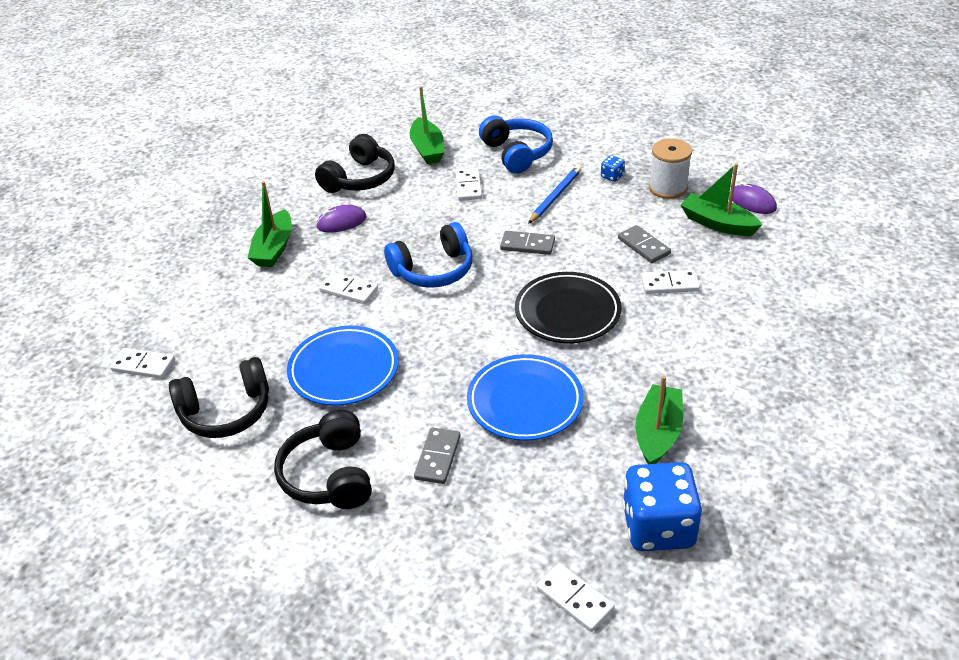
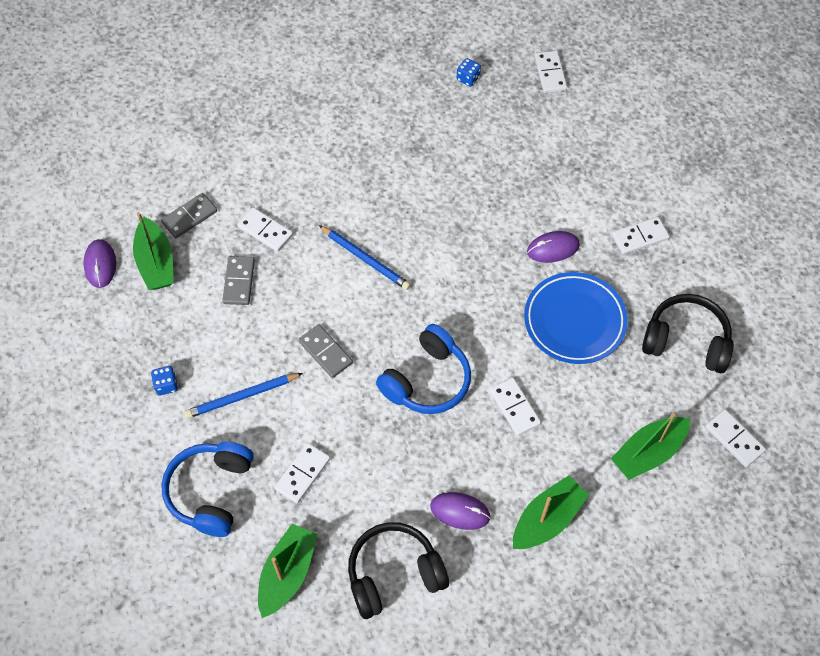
camera: 145 degrees left, 20 degrees up
(329, 475) = (640, 237): black headphones -> white domino
(410, 414) = (553, 248): none -> purple mouse
(433, 270) = (427, 380): blue headphones -> blue headphones turned 120 degrees clockwise
(437, 457) = (559, 203): grey domino -> grey domino (189, 217)
(525, 402) = (468, 205): blue plate -> none
(567, 312) = (365, 259): black plate -> blue pencil
(658, 433) = (407, 128): green boat -> green boat (648, 452)
(658, 527) = (468, 78): blue dice -> blue dice, size x0.41
(668, 188) = (140, 333): white spool -> none

